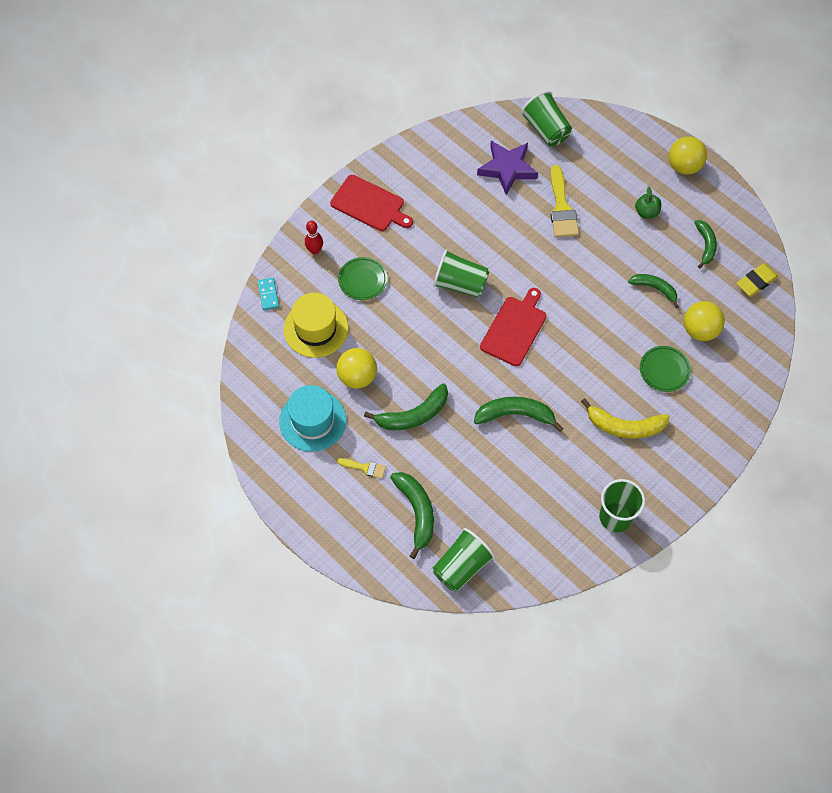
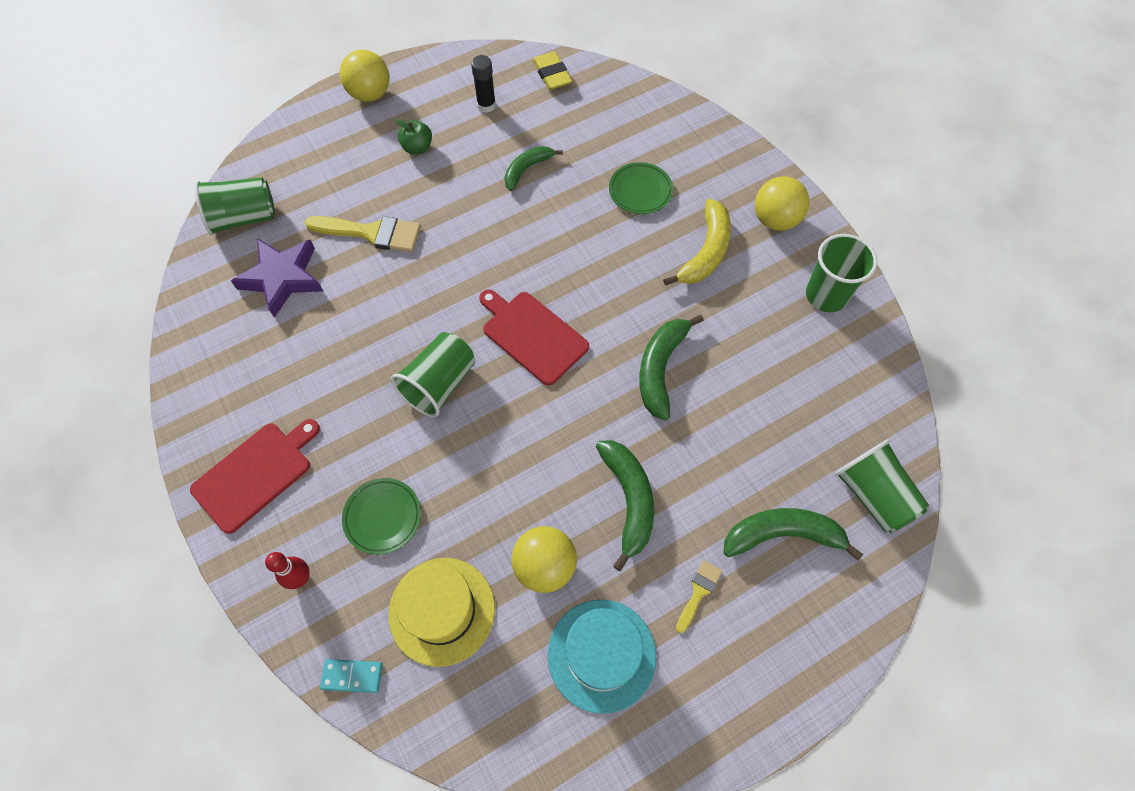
camera: 75 degrees left, 0 degrees up
(700, 330) = (597, 142): yellow ball -> yellow ball (775, 220)
(705, 245) = (486, 105): green banana -> black glue stick

